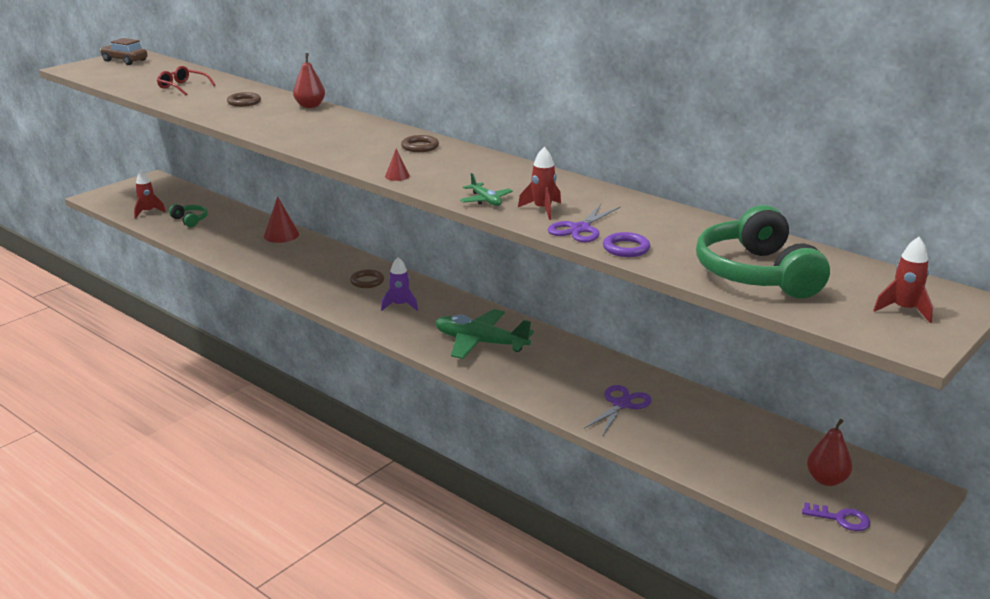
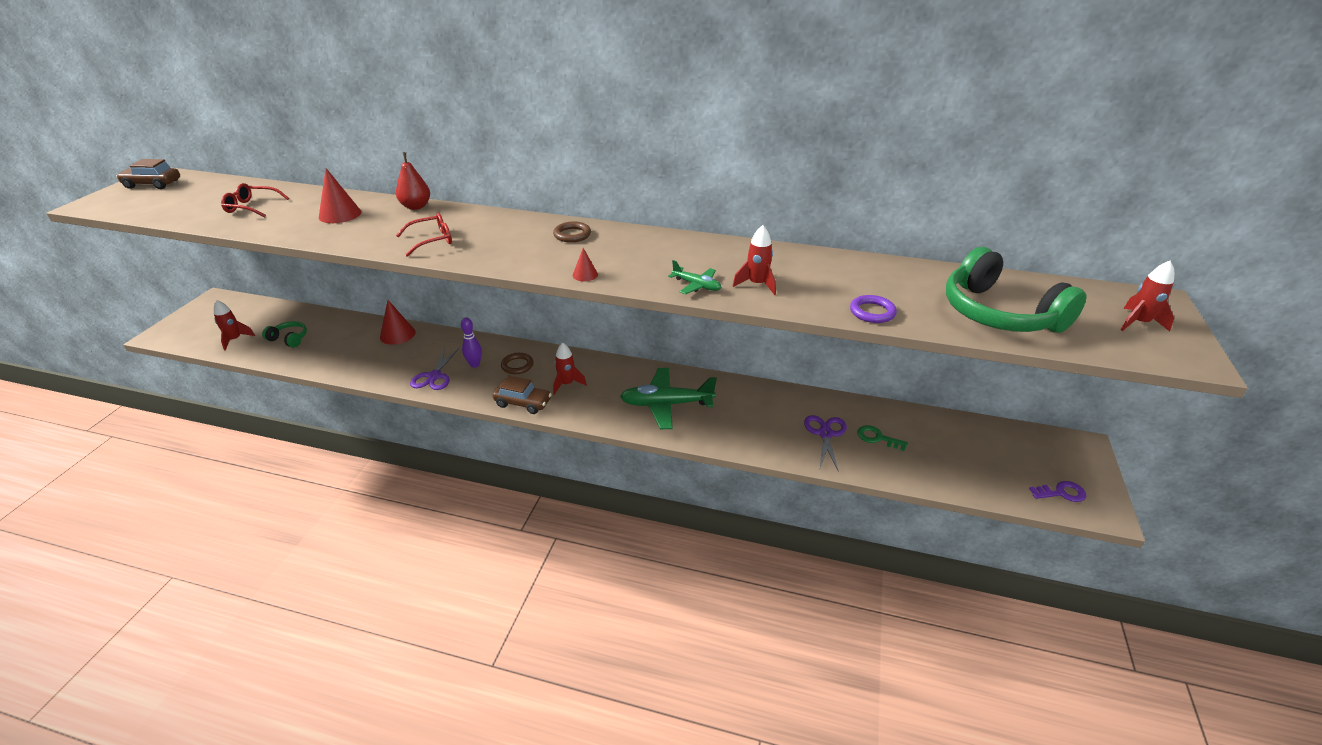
camera: 25 degrees left, 10 degrees up
(244, 102) = (340, 214): brown ring -> red cone
(298, 132) = (432, 240): none -> red glasses
(329, 272) = (475, 364): none -> purple bowling pin
(348, 310) = (523, 403): none -> brown car
(400, 305) = (567, 384): purple rocket -> red rocket
(580, 229) = (811, 299): purple scissors -> purple scissors (434, 376)
(675, 421) = (877, 438): none -> green key
(826, 480) = (1021, 458): red pear -> none

